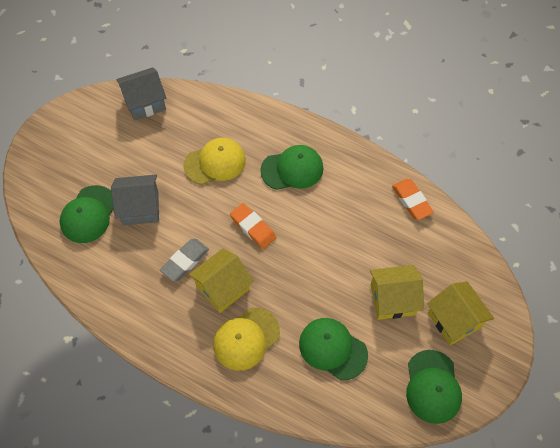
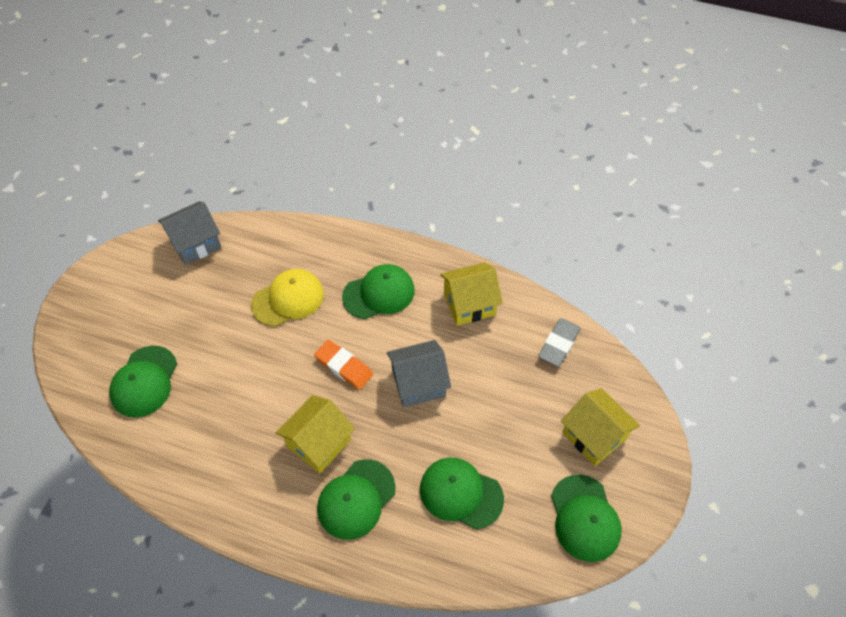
camera: 10 degrees left, 5 degrees down
(140, 208) = (206, 364): grey house -> grey house (418, 383)
(185, 261) = (269, 418): grey eraser -> grey eraser (559, 344)
(246, 339) = (356, 499): yellow cap -> green cap
(392, 299) = (520, 424): yellow house -> yellow house (469, 304)
(411, 201) = (520, 308): orange eraser -> none

